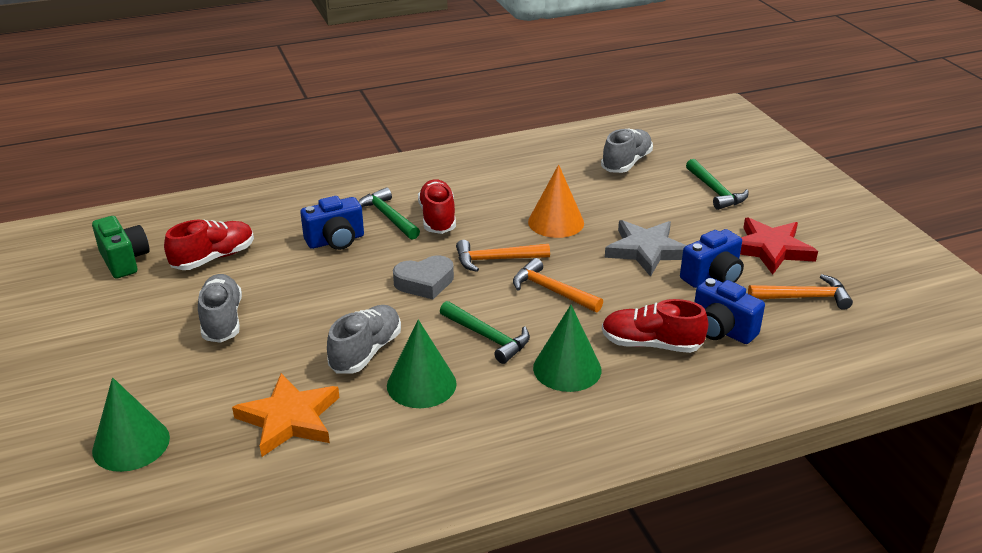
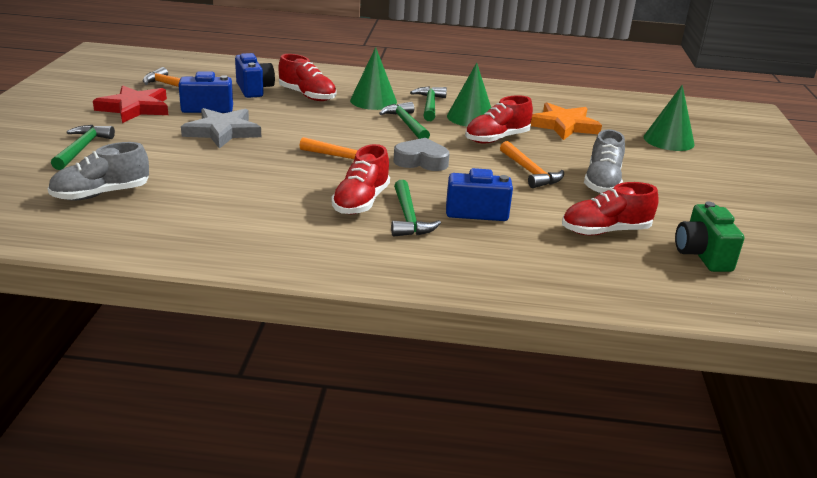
camera: 155 degrees left, 5 degrees down
(366, 352) = (497, 139): grey shoe -> red shoe
(491, 390) = (429, 105): none -> green hammer
(552, 291) = (330, 131): orange hammer -> orange hammer (530, 172)
(556, 222) = (259, 168): orange cone -> none

